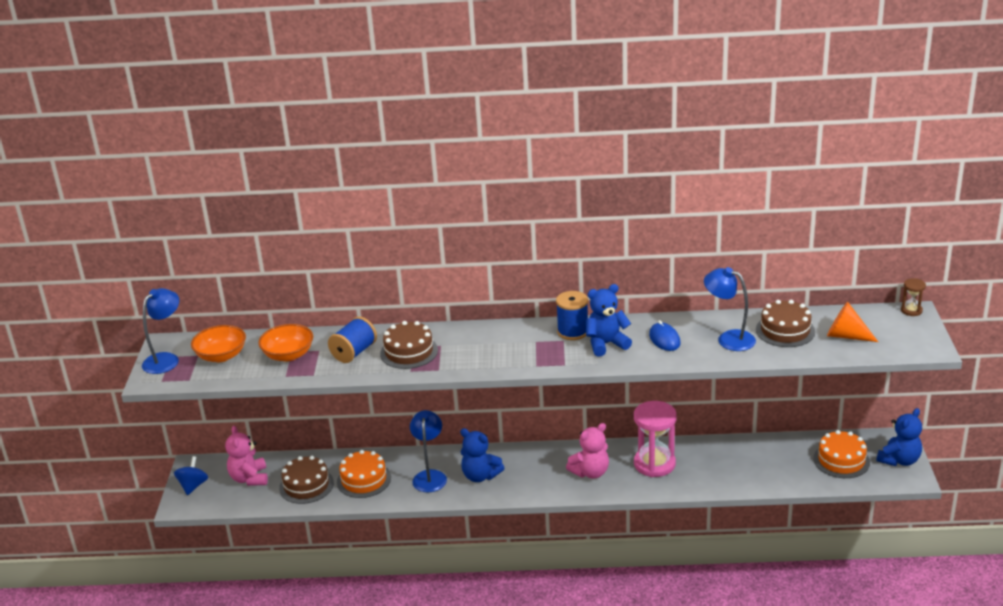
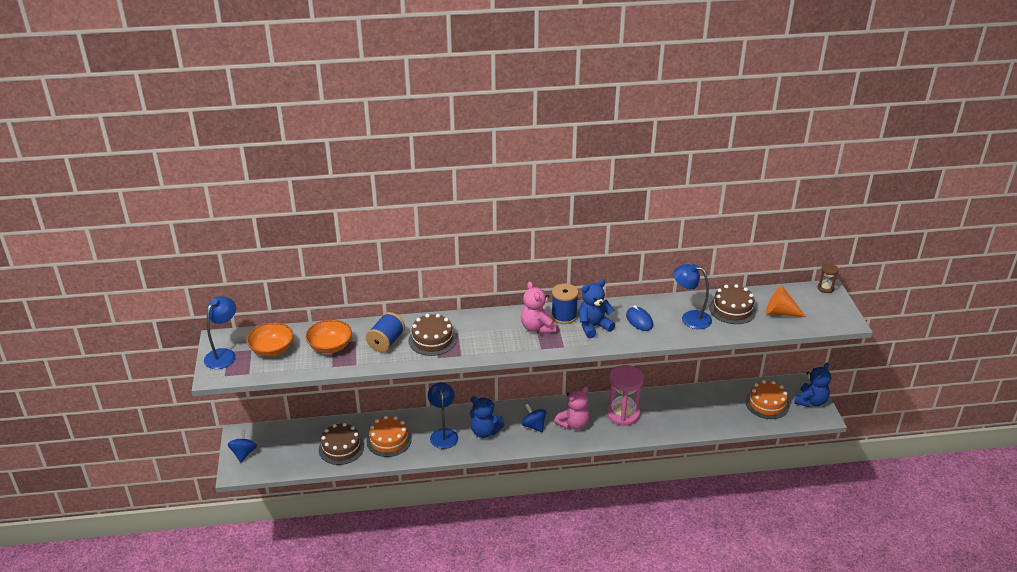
camera: 10 degrees left, 5 degrees up
(249, 478) = (291, 444): pink teddy bear -> pink teddy bear (537, 327)
(541, 472) = (534, 426): none -> blue spinning top

